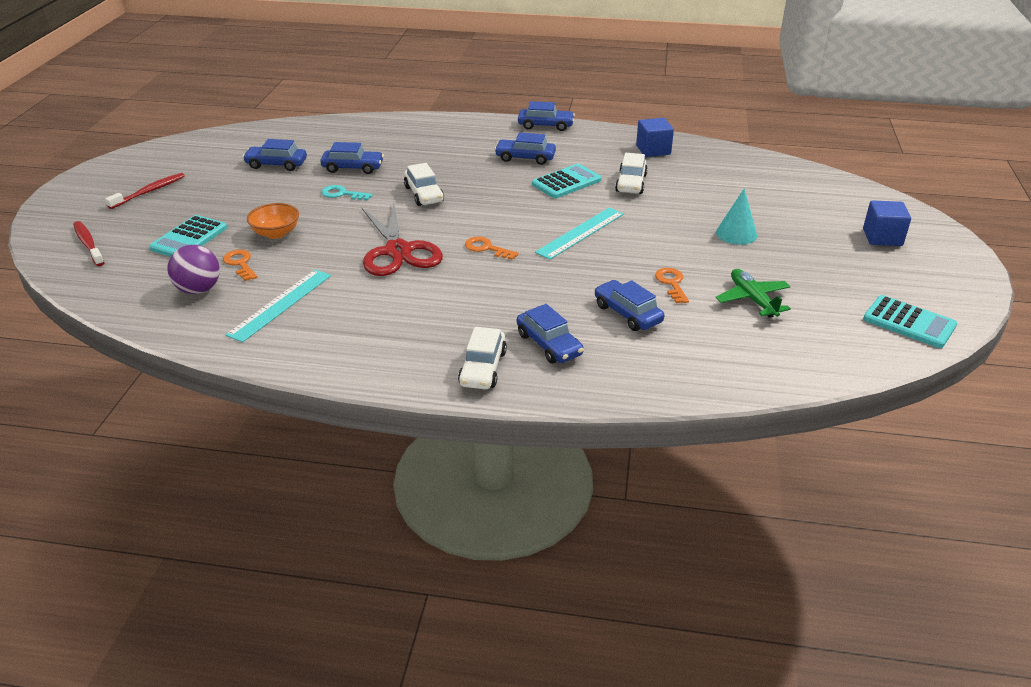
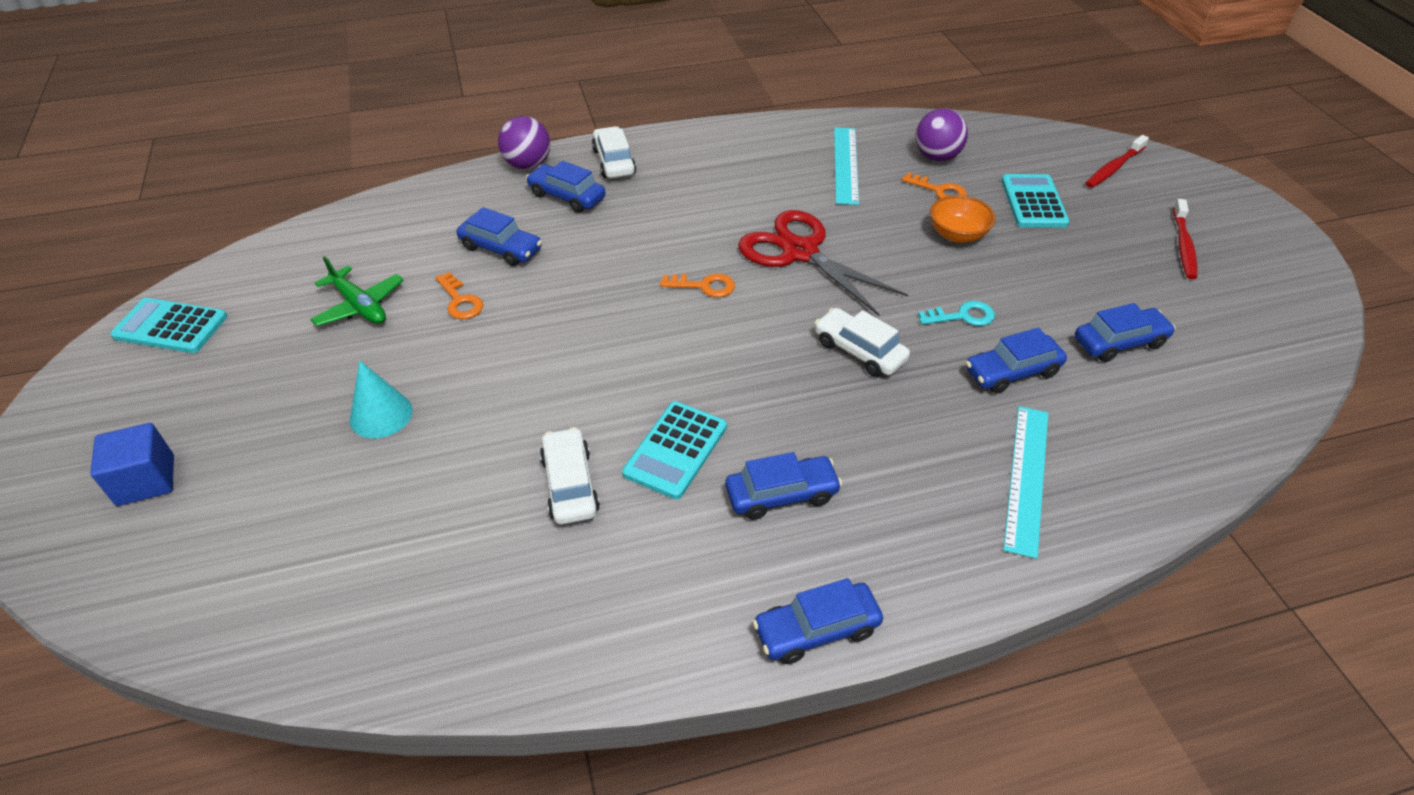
camera: 155 degrees right, 10 degrees up
(88, 244) = (1113, 168): red toothbrush -> red toothbrush turned 105 degrees clockwise
(571, 390) = (528, 165): none -> purple ball
(580, 233) = (602, 347): turquoise ruler -> turquoise ruler (1026, 477)
(653, 150) = (561, 614): blue cube -> none

